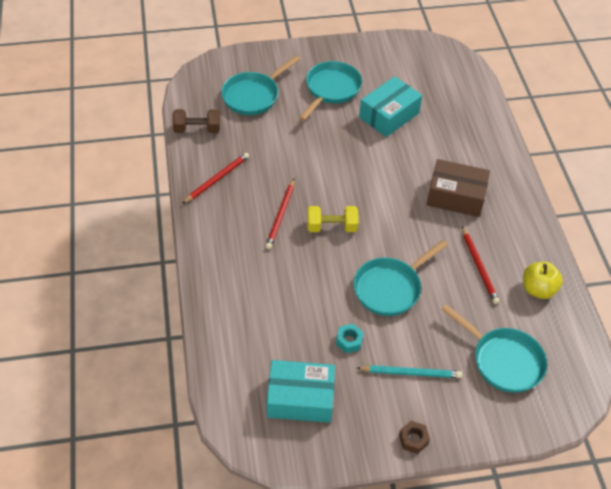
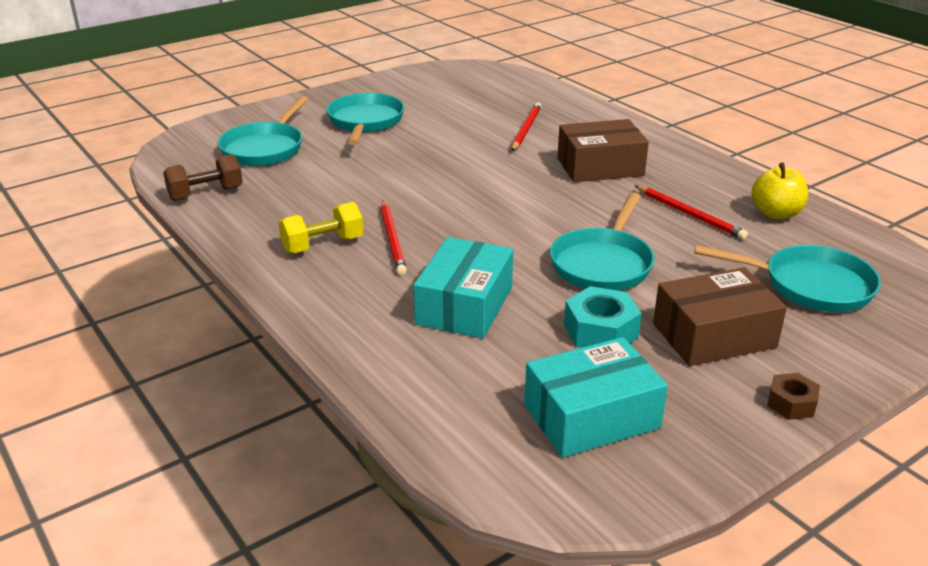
camera: 25 degrees left, 20 degrees down
(217, 179) = (271, 230): red pencil -> red pencil (525, 129)
(332, 227) = (472, 231): yellow dumbbell -> yellow dumbbell (323, 245)
(349, 341) = (600, 331): turquoise nut -> turquoise nut, size x1.63
(389, 115) = (456, 125): turquoise box -> turquoise box (464, 305)
(411, 373) = (714, 335): turquoise pencil -> brown box

